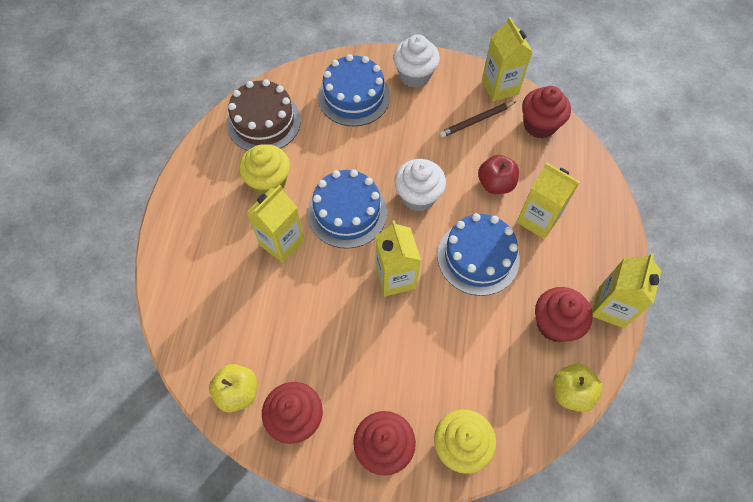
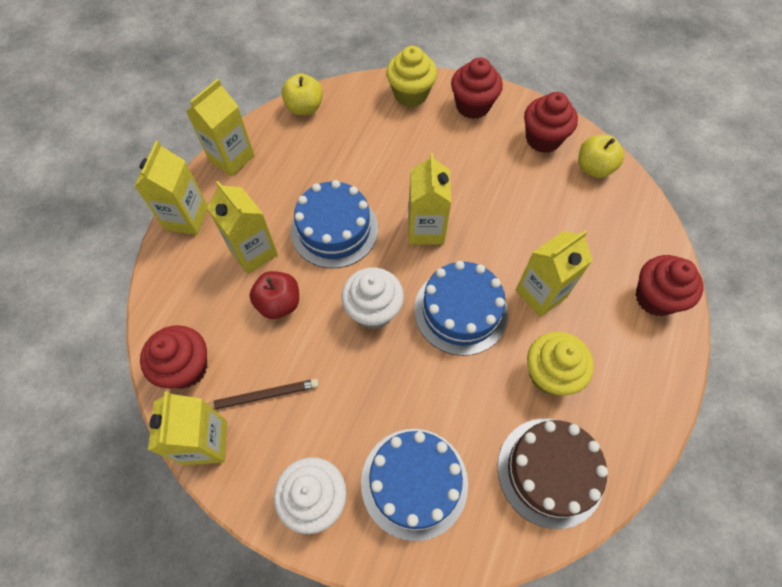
camera: 165 degrees left, 0 degrees up
(555, 324) = (290, 156): red cupcake -> red cupcake (655, 298)
(613, 235) = (186, 218): none -> yellow carton

